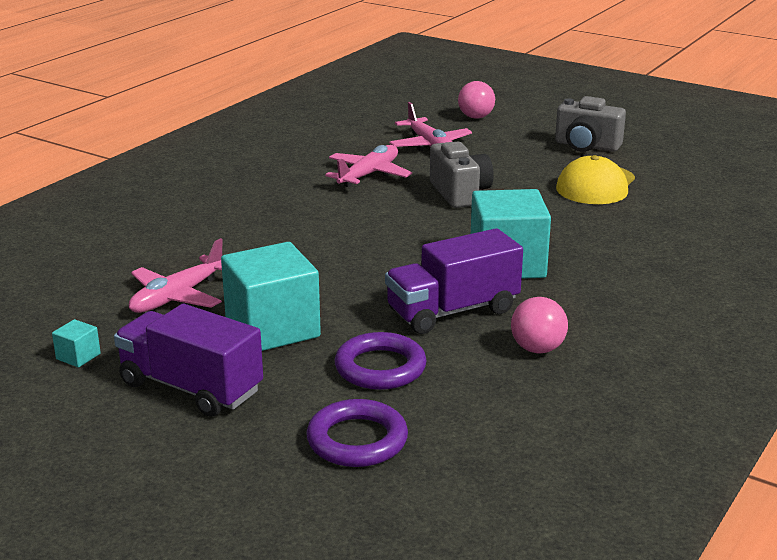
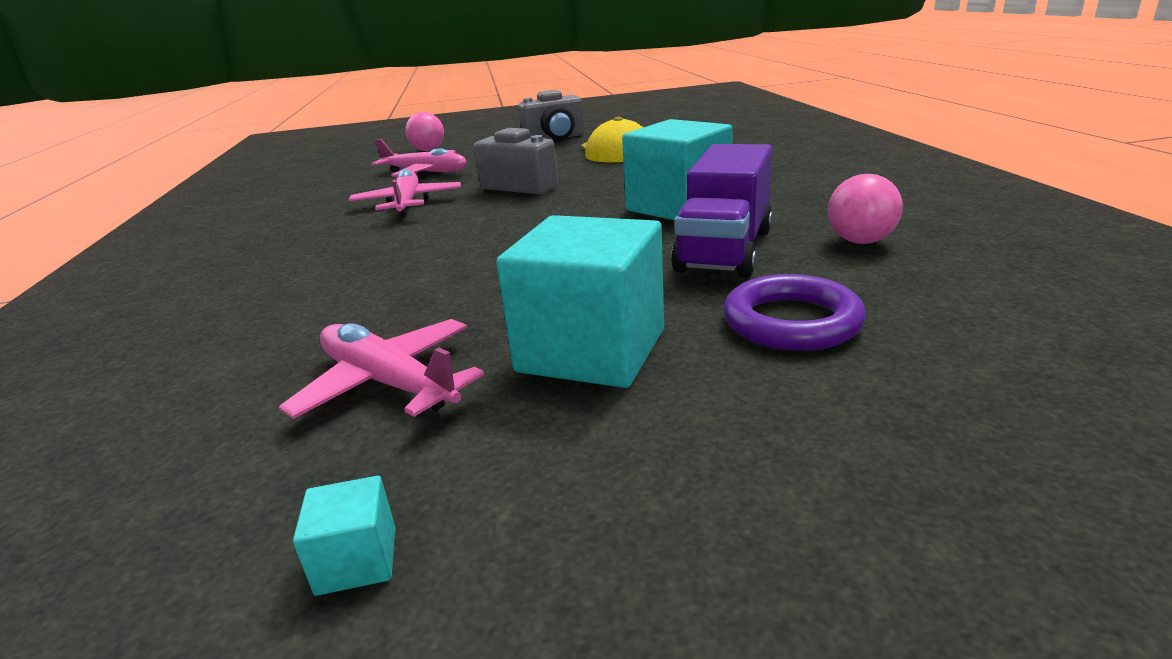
camera: 40 degrees left, 0 degrees up
(177, 297) = (388, 383): pink plane -> pink plane turned 135 degrees clockwise
(191, 388) = (645, 480): purple truck -> none
(357, 440) = (971, 402): purple ring -> none

